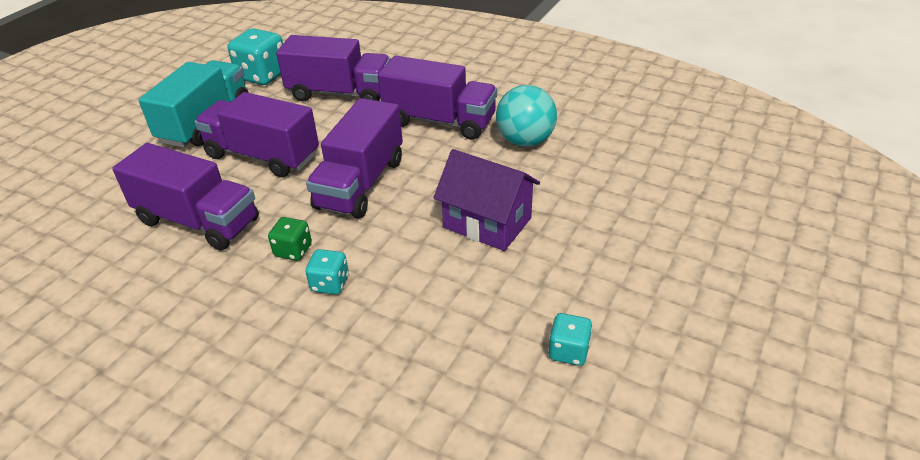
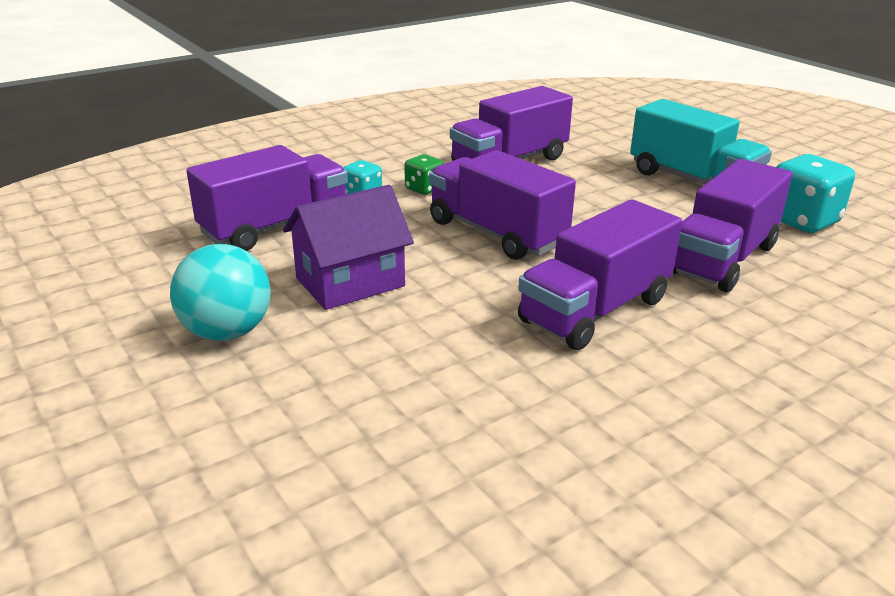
camera: 115 degrees right, 10 degrees down
(262, 156) = (597, 197): purple truck -> purple truck (275, 227)
(525, 141) = (485, 362): turquoise ball -> turquoise ball (227, 332)
(568, 351) = (140, 269): turquoise dice -> none

